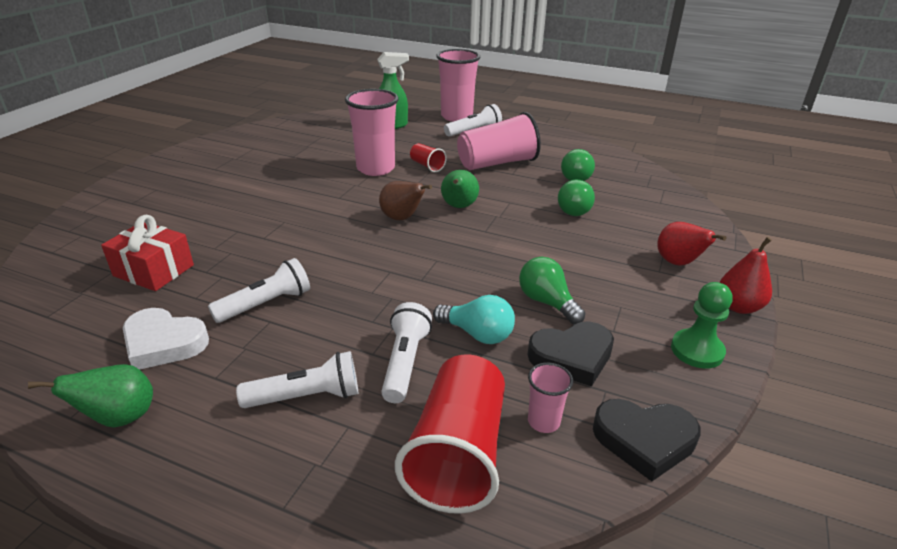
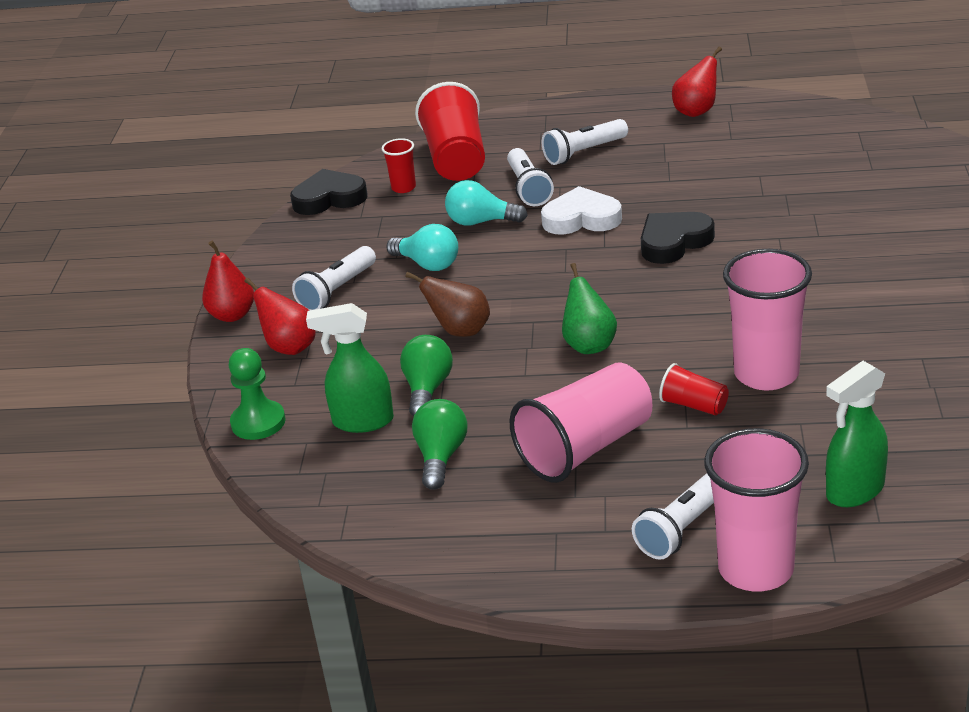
camera: 165 degrees right, 0 degrees up
(120, 418) = (696, 111): green pear -> red pear
(154, 270) = (835, 180): red gift -> none
(163, 343) = (733, 145): white heart -> white heart (581, 218)
(266, 304) = (689, 188): white flashlight -> white flashlight (337, 291)
(402, 218) = (647, 306): brown pear -> brown pear (460, 331)
(543, 421) = (403, 188): pink cup -> red cup
(547, 302) = (428, 264): green light bulb -> turquoise light bulb
(572, 357) = (392, 229): black heart -> black heart (673, 242)
(622, 203) = (362, 421): none -> green spray bottle
(697, 350) = (282, 264): green pawn -> green pawn (258, 422)

